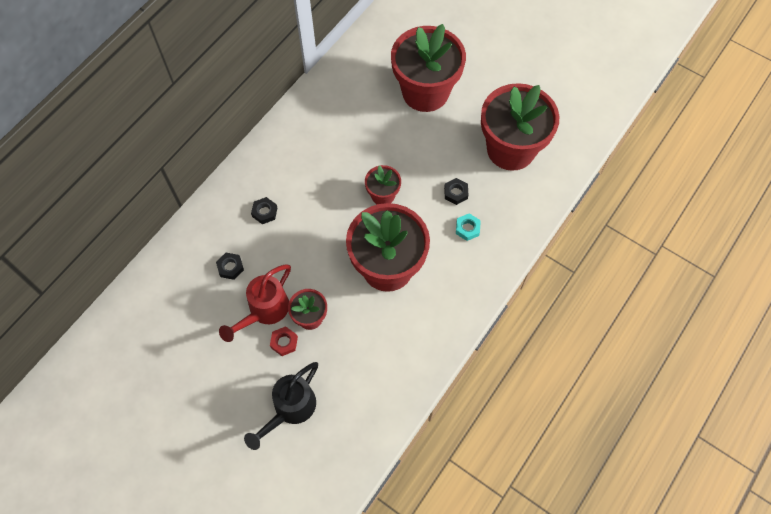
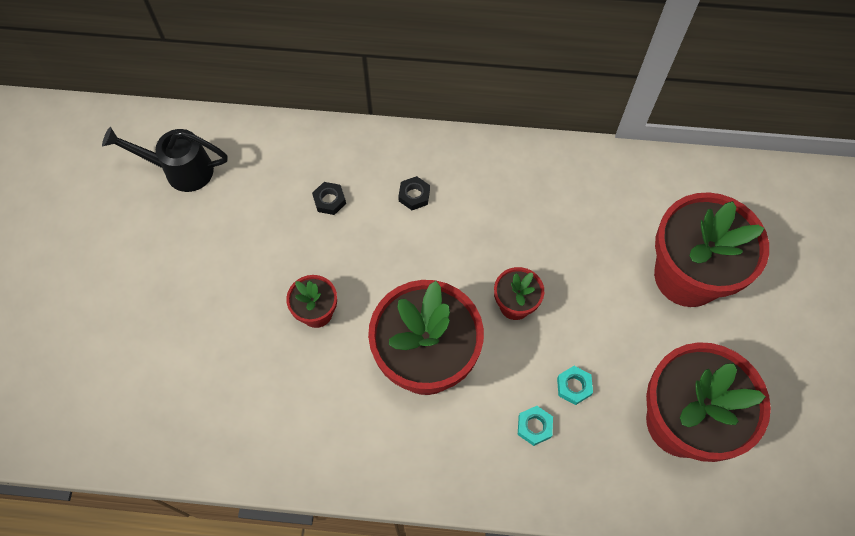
camera: 60 degrees right, 0 degrees up
(264, 312) = (297, 262): red watering can -> none
(284, 342) = (273, 302): red nut -> none
(289, 410) = (199, 352): black watering can -> black watering can (180, 170)
(456, 193) = (574, 386): black nut -> turquoise nut

